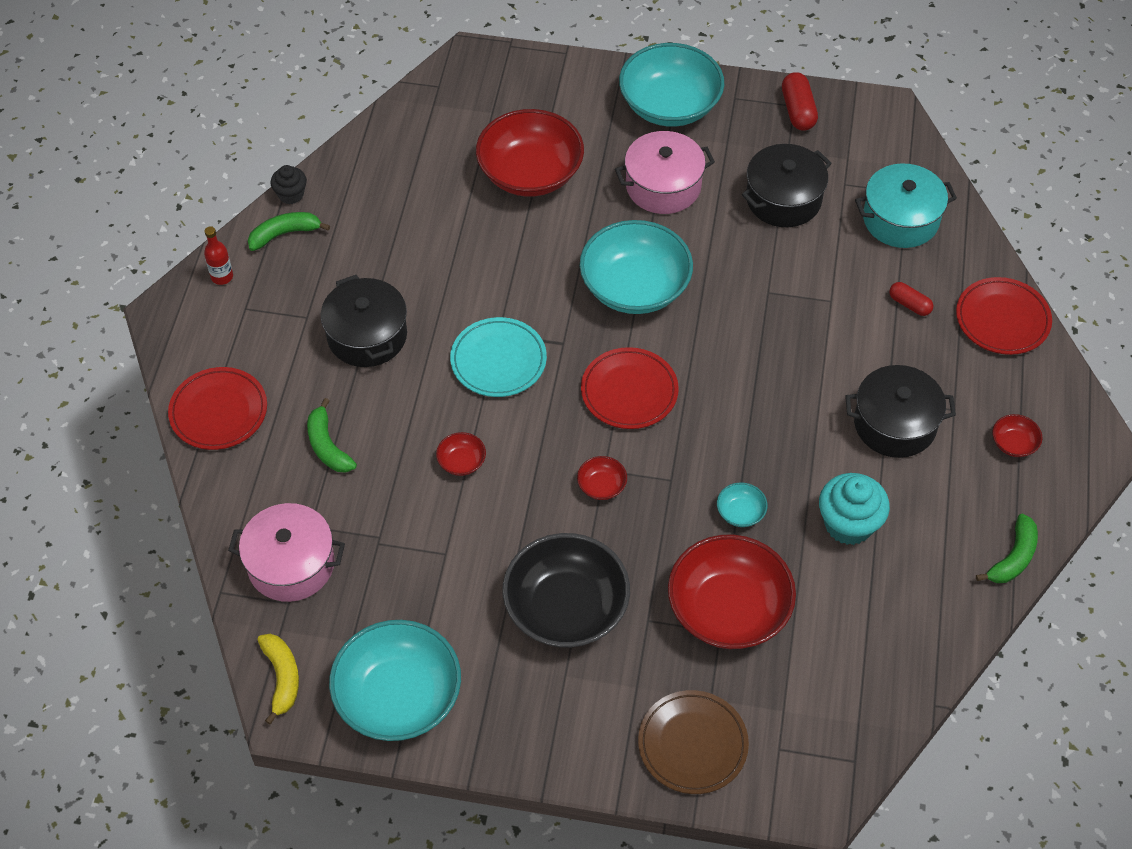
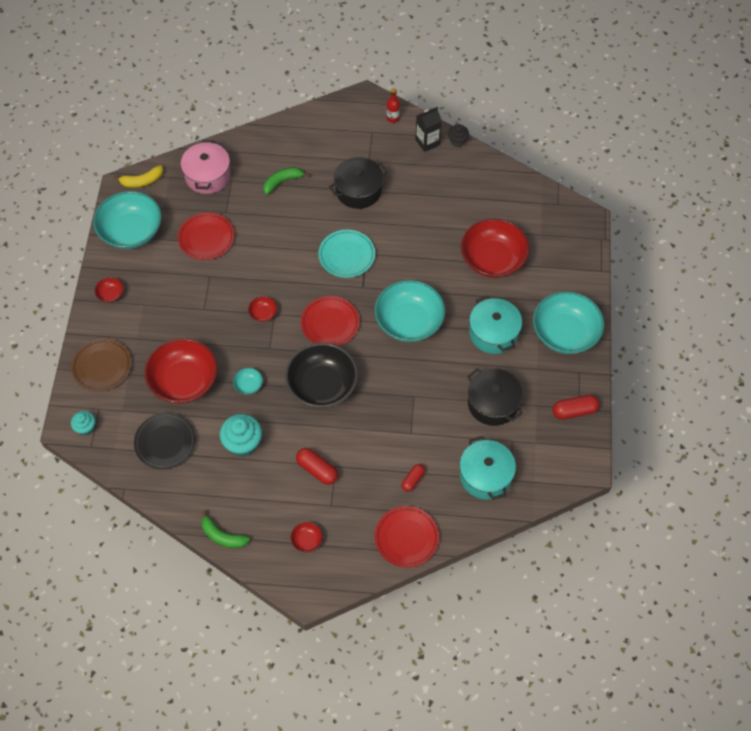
camera: 85 degrees right, 5 degrees up
(219, 412) = (301, 131): red plate -> red plate (206, 238)
(284, 234) = (427, 142): green banana -> black carton
(461, 462) = (275, 244): red bowl -> red bowl (110, 294)
(566, 608) = (184, 302): black bowl -> black bowl (322, 385)
(663, 186) = (493, 333): pink pot -> turquoise pot
(817, 770) = (86, 428): none -> turquoise cupcake
(846, 640) = (165, 442): none -> black plate
(895, 424) = (317, 470): black pot -> red capsule

